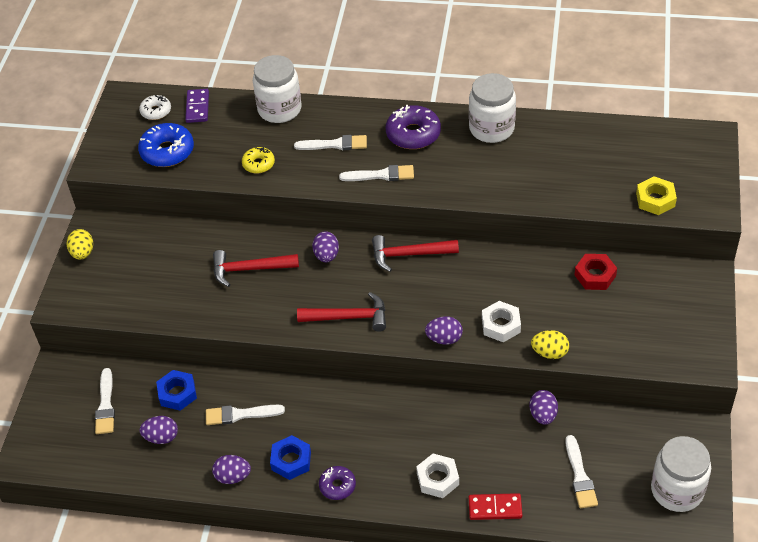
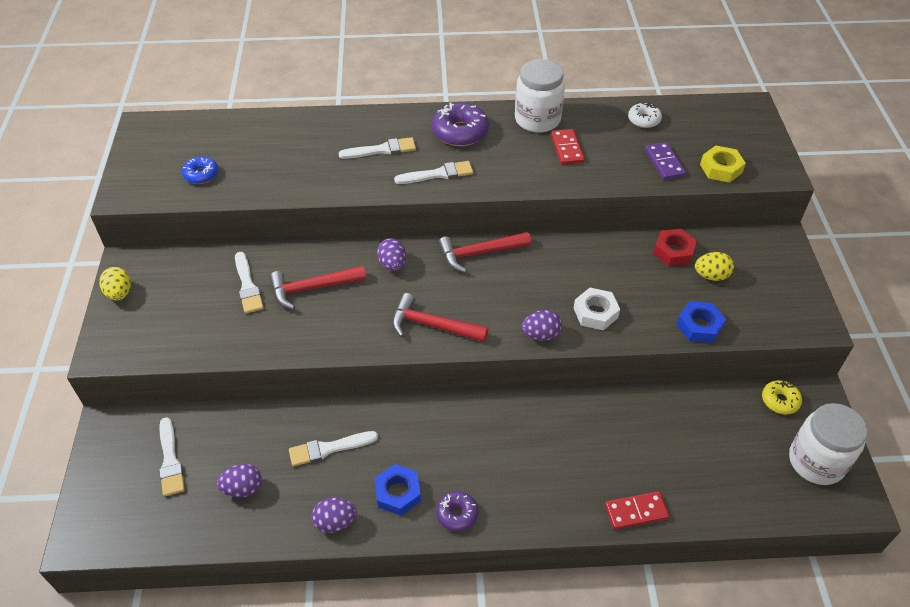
camera: 15 degrees left, 0 degrees up
(156, 111) = (181, 136): white donut -> white donut (644, 120)
(167, 151) = (201, 174): blue donut -> blue donut, size x0.59
(177, 393) = (252, 435): blue nut -> blue nut (699, 326)
(197, 107) = (226, 128): purple domino -> purple domino (664, 163)
(258, 164) = (304, 177): yellow donut -> yellow donut (780, 401)
(279, 109) = (315, 122): white jar -> none
(349, 317) = (432, 325): red hammer -> red hammer turned 150 degrees counterclockwise
(437, 479) = (565, 488): white nut -> none
(511, 162) = (567, 149): none -> red domino
(543, 415) = (654, 401): purple egg -> none
(549, 353) = (655, 335): yellow egg -> yellow egg (711, 276)
(580, 476) = (713, 461): white brush -> white brush (247, 285)

